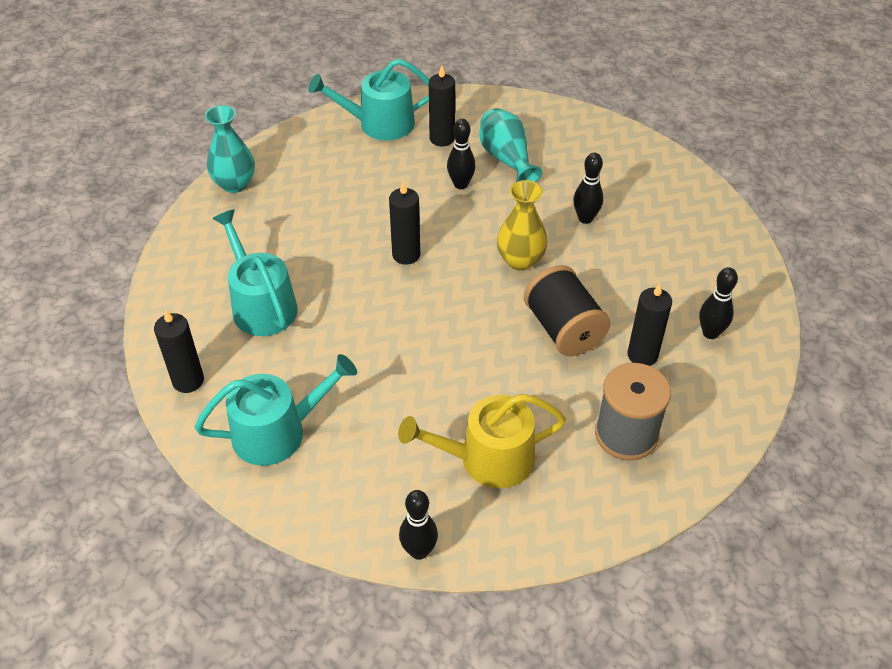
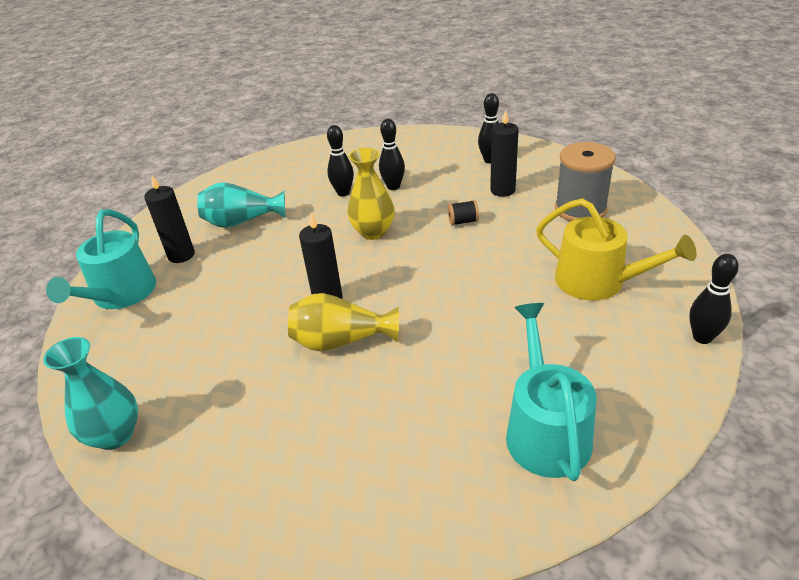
camera: 70 degrees left, 10 degrees down
(188, 381) = (444, 518): black candle -> none
(261, 305) = (344, 427): turquoise watering can -> none
(354, 278) = (341, 341): none -> yellow vase
(460, 184) = (254, 252): black bowling pin -> black bowling pin (393, 187)
(487, 459) = (598, 282): yellow watering can -> yellow watering can turned 60 degrees counterclockwise
(563, 329) = (463, 222): black spool -> black spool, size x0.43

